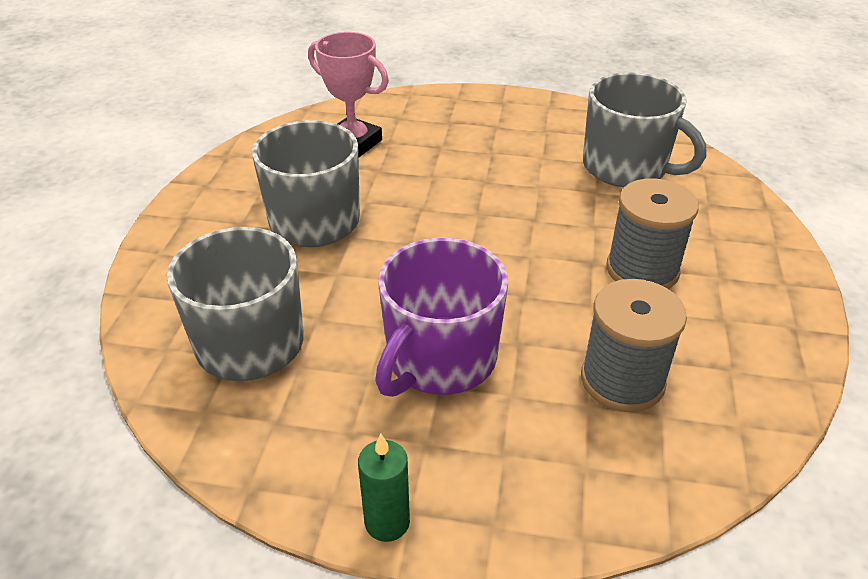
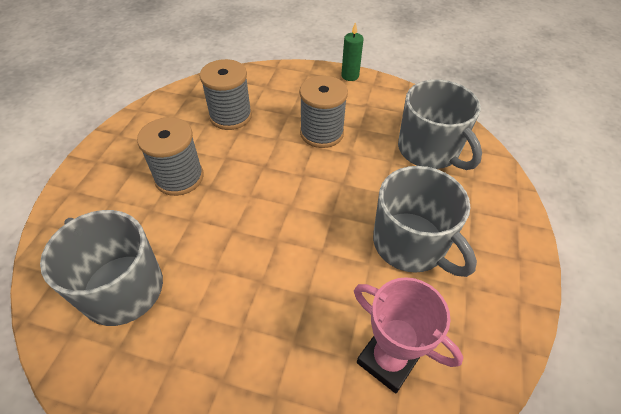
camera: 175 degrees left, 10 degrees up
(440, 359) = (321, 133): purple mug -> grey spool

